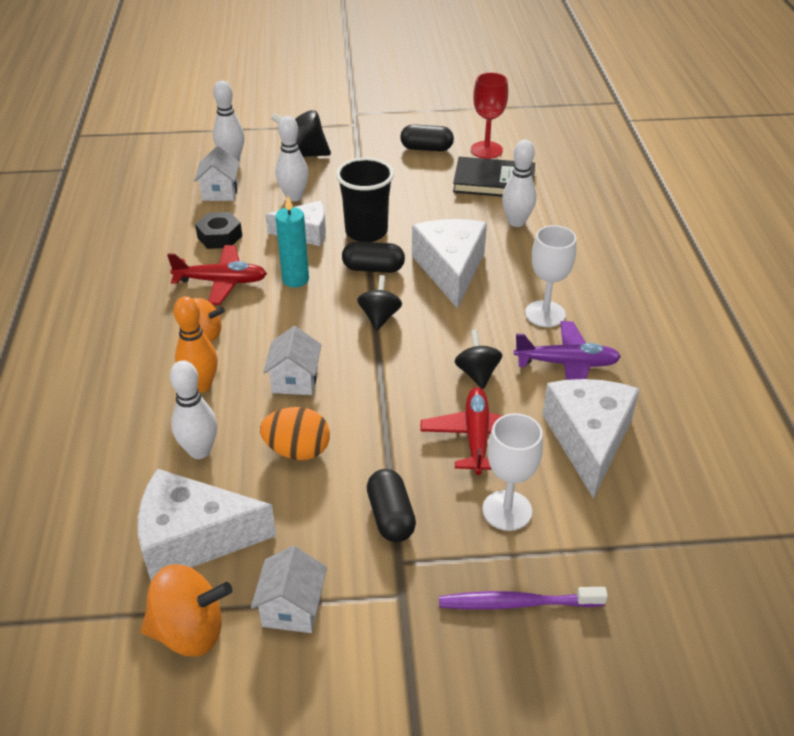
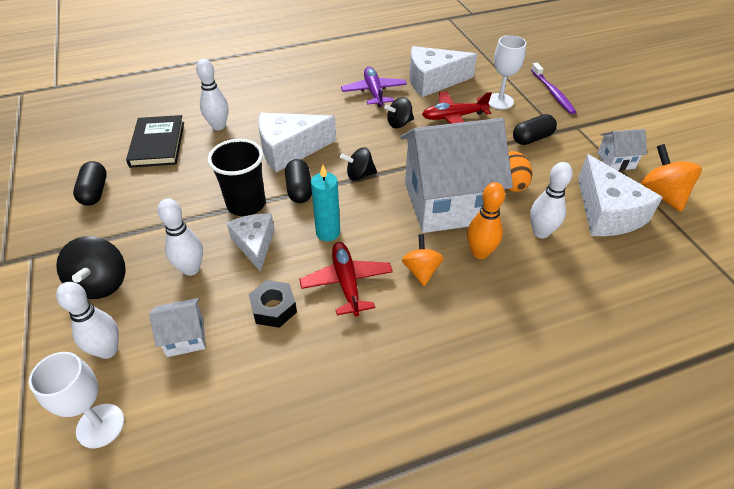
camera: 105 degrees left, 5 degrees up
(295, 380) = (447, 203): white house -> white house, size x2.36
(486, 150) = (101, 154): red goblet -> none
(545, 314) = (328, 104): white goblet -> white goblet (100, 425)

